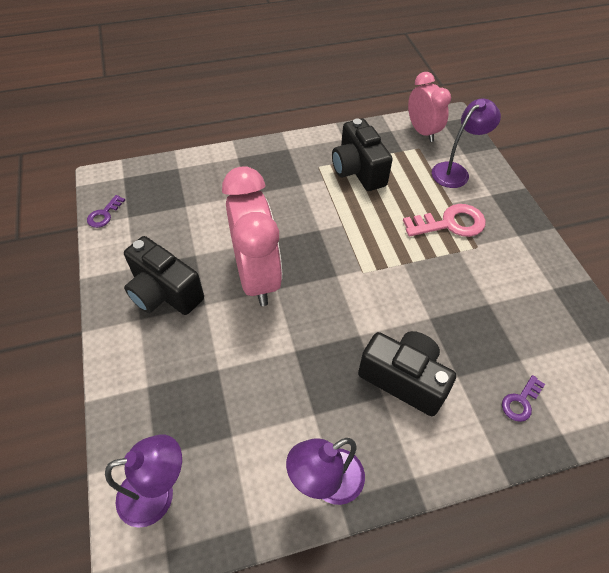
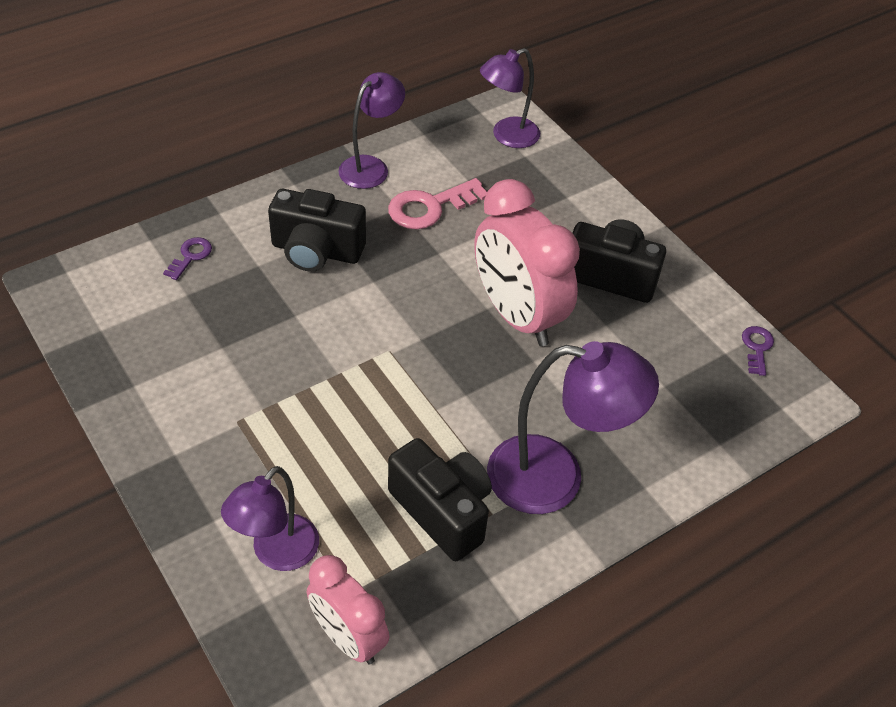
camera: 160 degrees right, 5 degrees down
(286, 172) = (555, 477): none -> purple lamp
(450, 223) = (279, 448): pink key -> pink key (430, 207)

